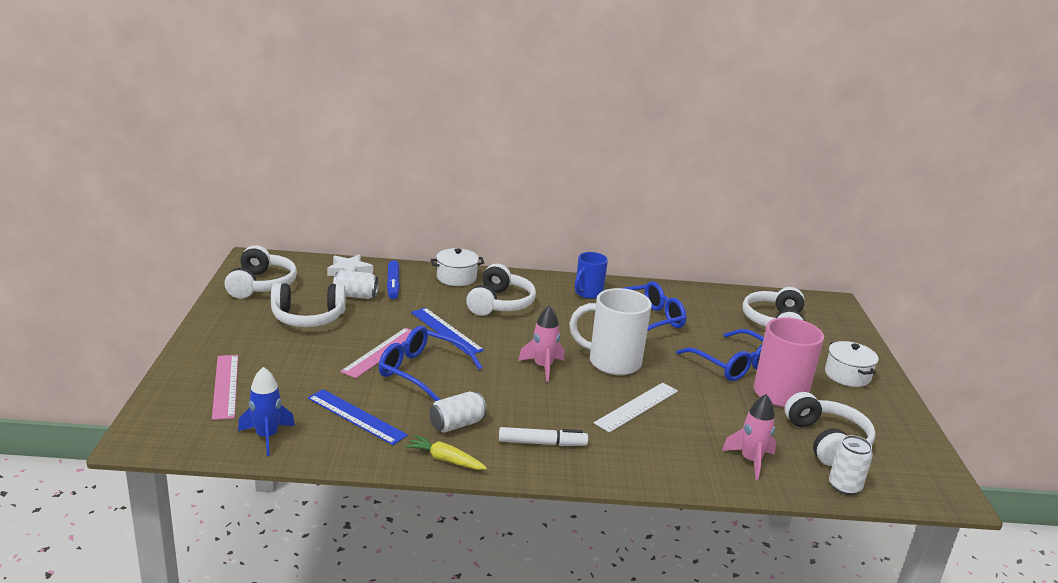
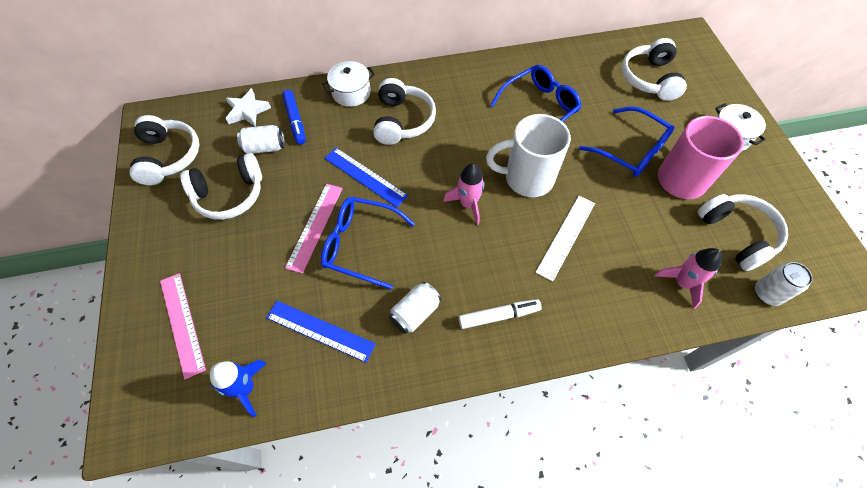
camera: 10 degrees left, 35 degrees up
(445, 459) = (420, 368): yellow carrot -> none
(588, 293) = (477, 82): blue mug -> none

